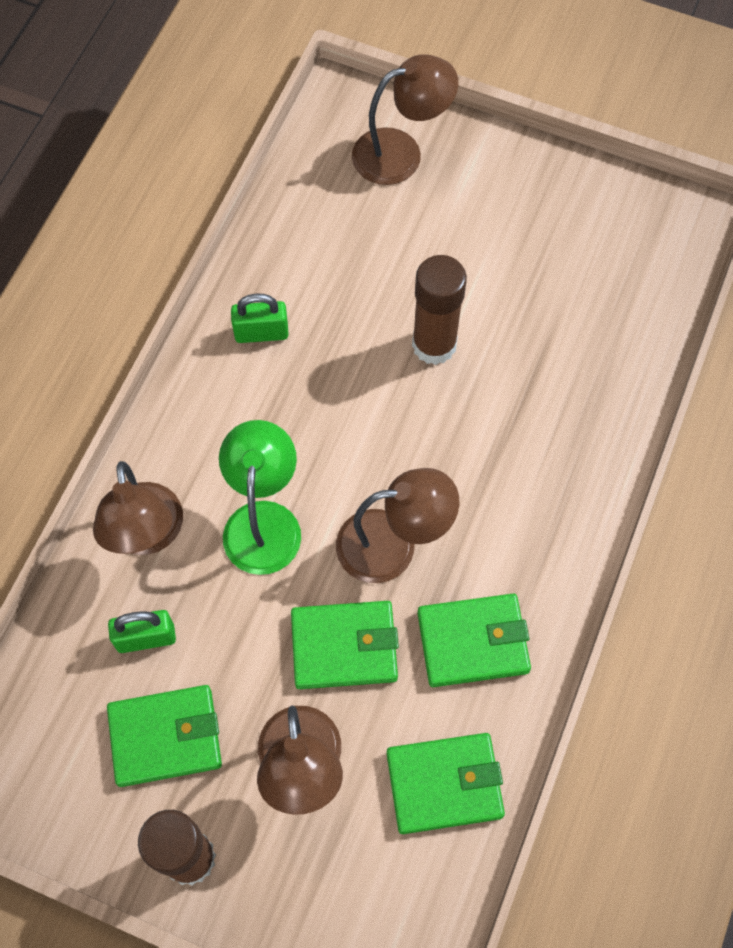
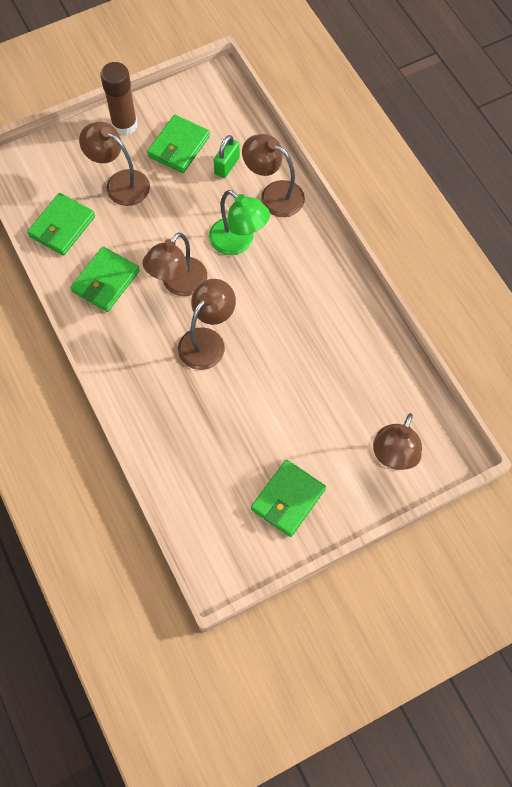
camera: 130 degrees right, 0 degrees up
(261, 333) = (337, 309): green padlock -> none
(344, 646) = (152, 232): green wallet -> green wallet (288, 499)
(434, 345) = (261, 380): brown glue stick -> none
(440, 444) = (207, 340): none -> brown lamp

